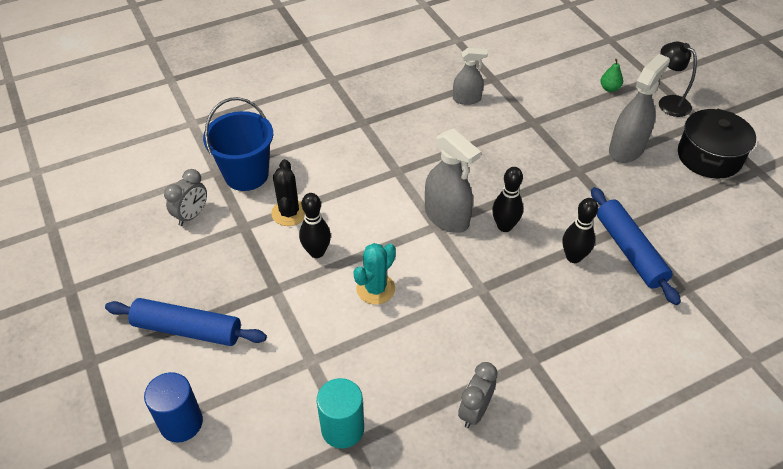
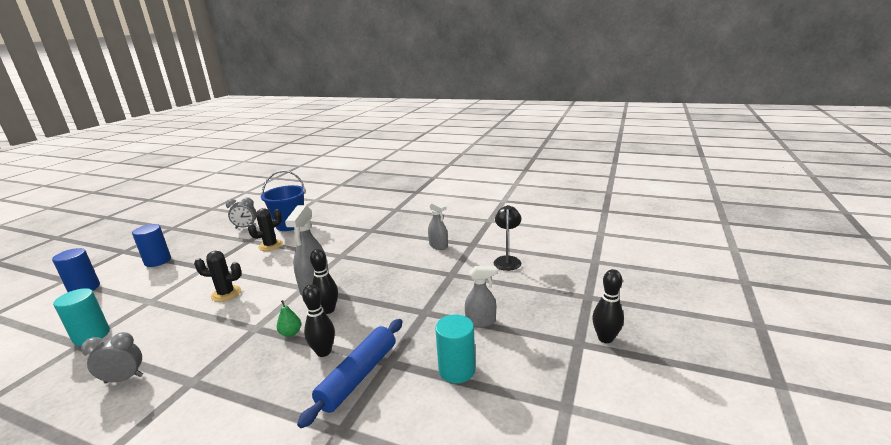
camera: 50 degrees right, 25 degrees down
(187, 329) = (158, 261): blue rolling pin -> blue cylinder
(317, 252) = (244, 265): black bowling pin -> black bowling pin (605, 338)
(375, 289) = (226, 294): turquoise cactus -> black cactus
(609, 88) = (539, 284): green pear -> green pear (291, 333)
(626, 149) = (481, 321): grey spray bottle -> grey spray bottle, size x0.62
(668, 102) = (571, 315): black lamp -> black lamp (507, 260)
(674, 196) = (457, 370): none -> turquoise cylinder
(709, 156) = (537, 367): black pot -> none

